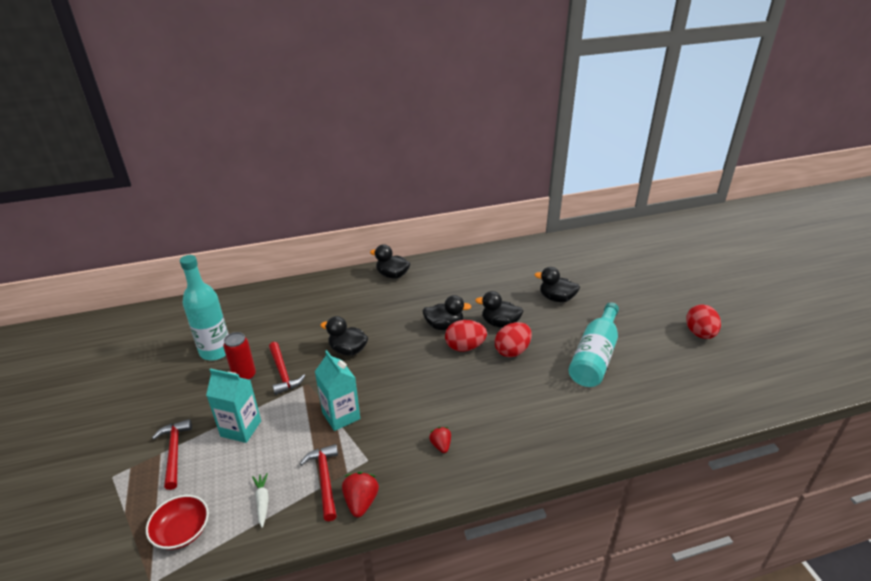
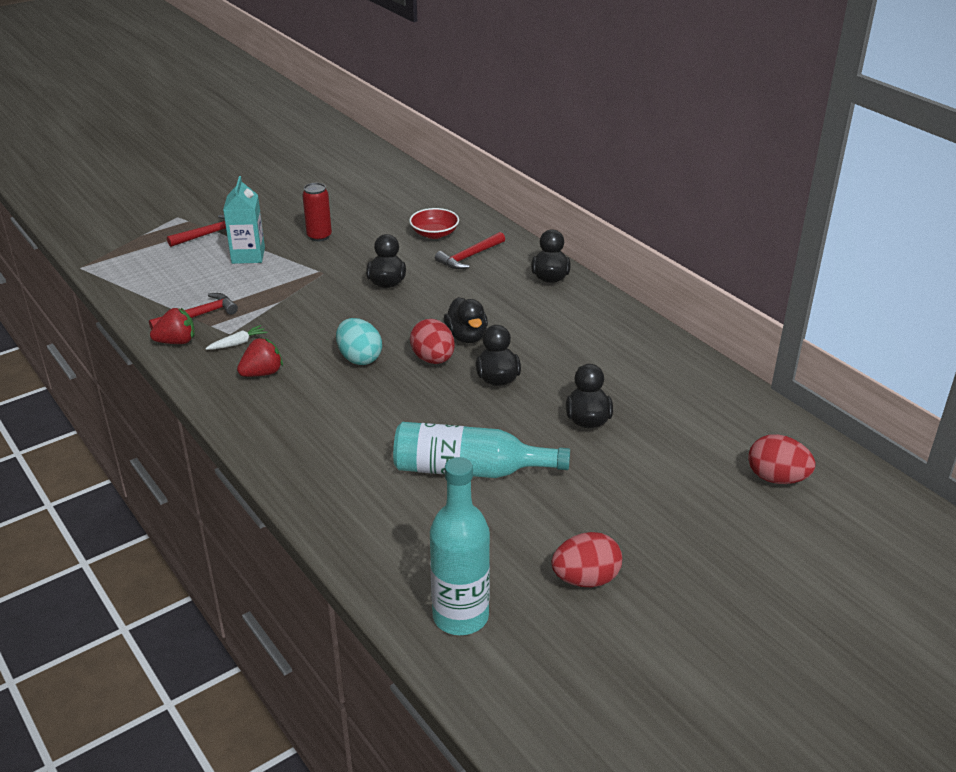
camera: 70 degrees right, 0 degrees up
(182, 531) = (128, 264): red bowl -> red bowl (434, 234)
(216, 351) = (348, 211): turquoise bottle -> turquoise bottle (460, 616)
(262, 502) = (166, 291): white carrot -> white carrot (238, 343)
(283, 373) = (332, 255): red hammer -> red hammer (469, 257)
(341, 416) = (284, 303): turquoise carton -> none
(441, 445) = (262, 373): red strawberry -> red strawberry, size x1.50
(446, 384) = (359, 358): none -> turquoise egg
(512, 351) = (444, 397): red egg -> red egg (776, 478)

